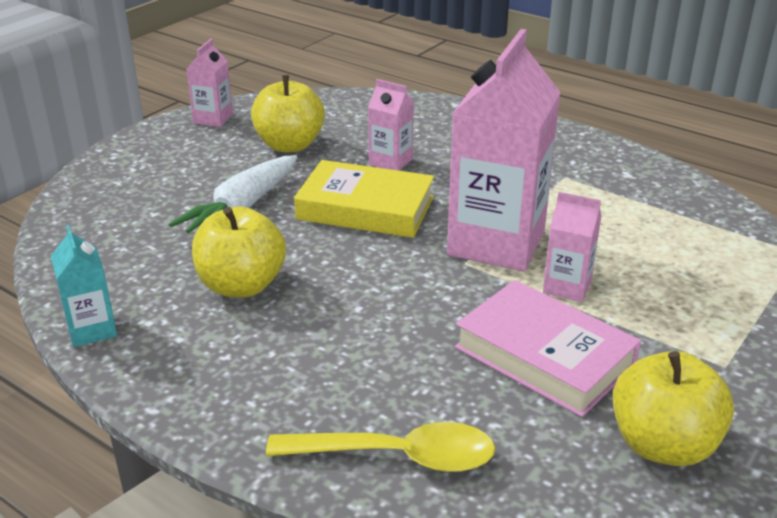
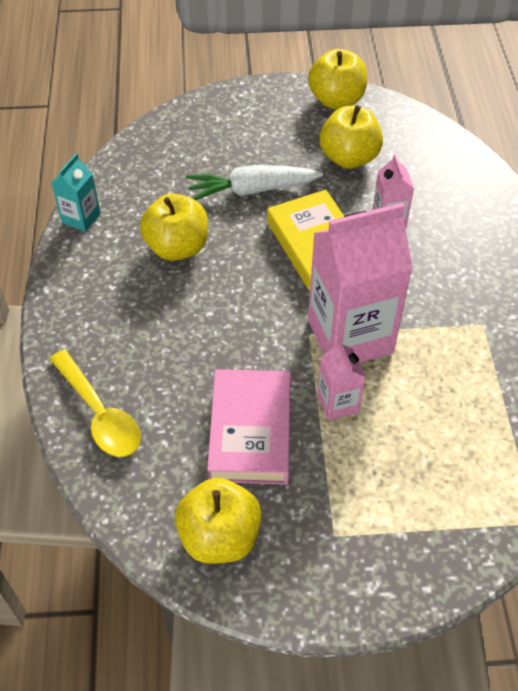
camera: 50 degrees right, 20 degrees up
(213, 119) = (336, 100): pink carton -> yellow apple

